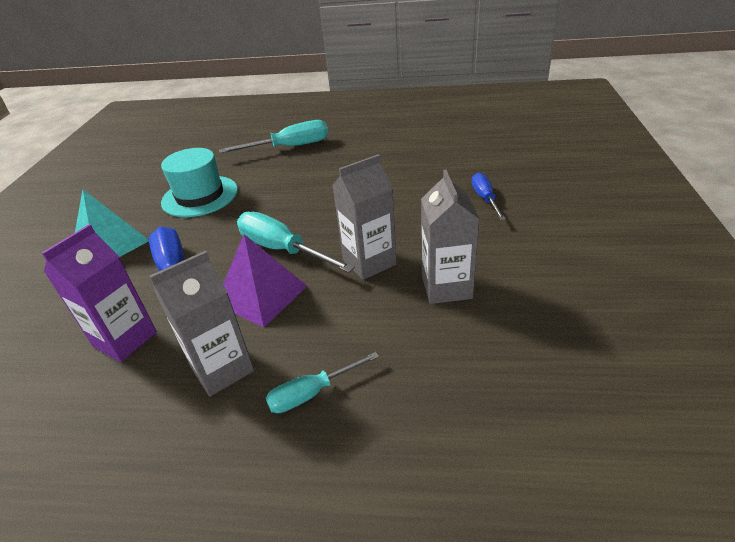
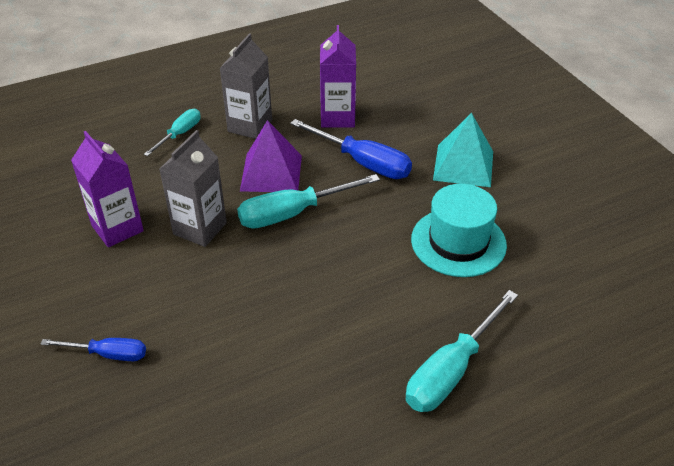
camera: 145 degrees right, 5 degrees up
(282, 249) = (293, 213): turquoise screwdriver -> turquoise screwdriver turned 150 degrees clockwise
(446, 287) = (117, 228): grey carton -> purple carton
(485, 199) = (108, 354): blue screwdriver -> blue screwdriver turned 45 degrees counterclockwise

